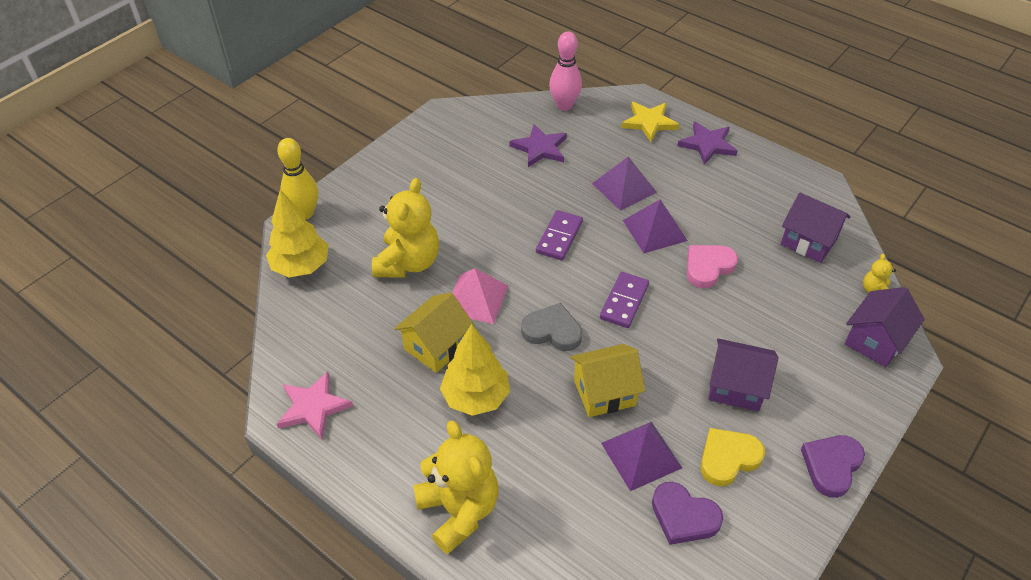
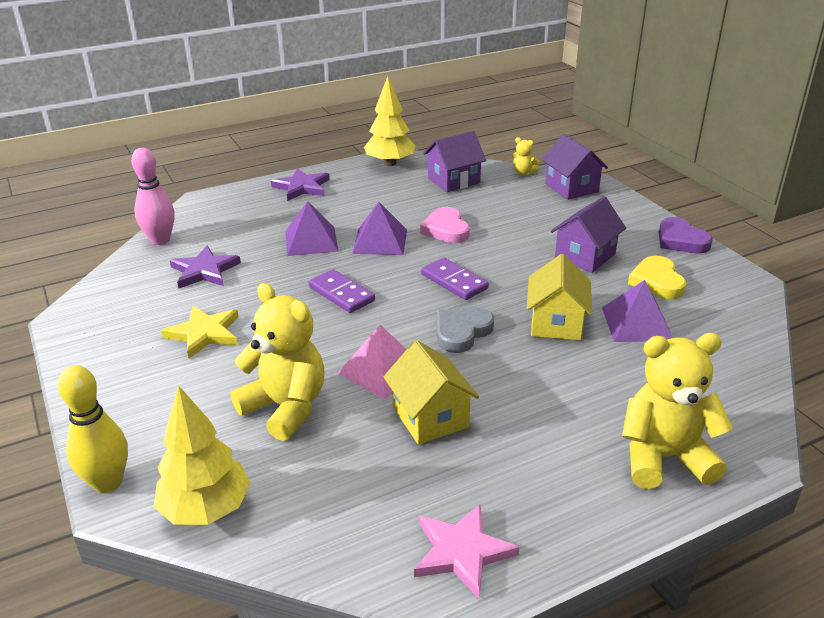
camera: 65 degrees left, 15 degrees down
(476, 397) = (519, 406): yellow tree -> yellow tree (390, 163)
(649, 122) = (241, 204): yellow star -> yellow star (204, 333)
(683, 516) = (709, 320): purple heart -> none

